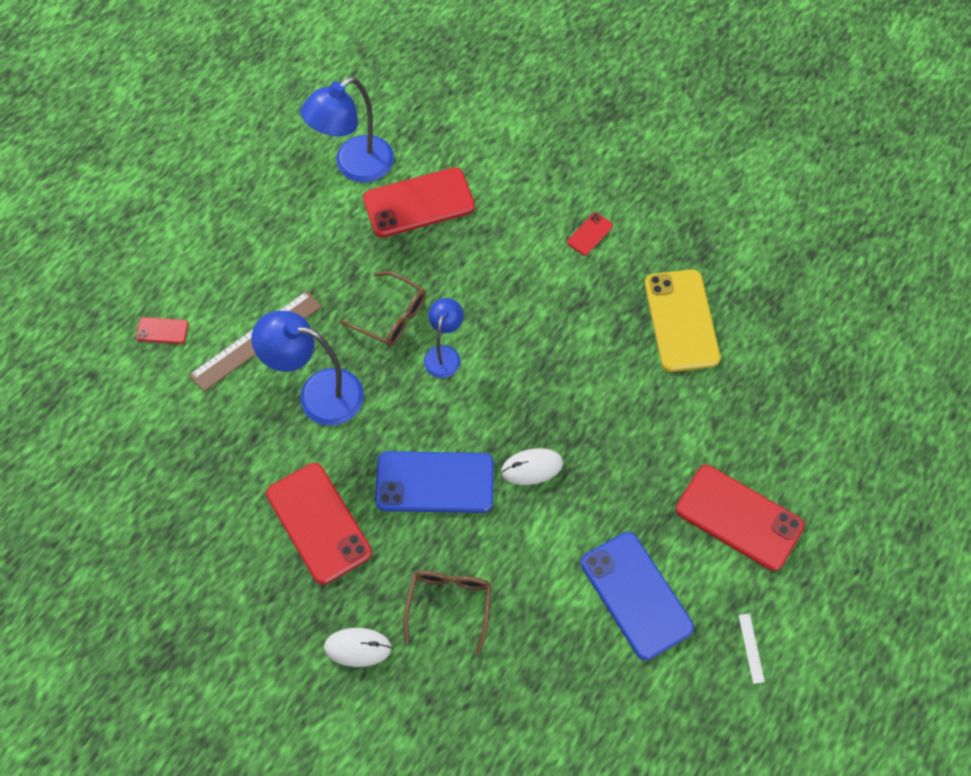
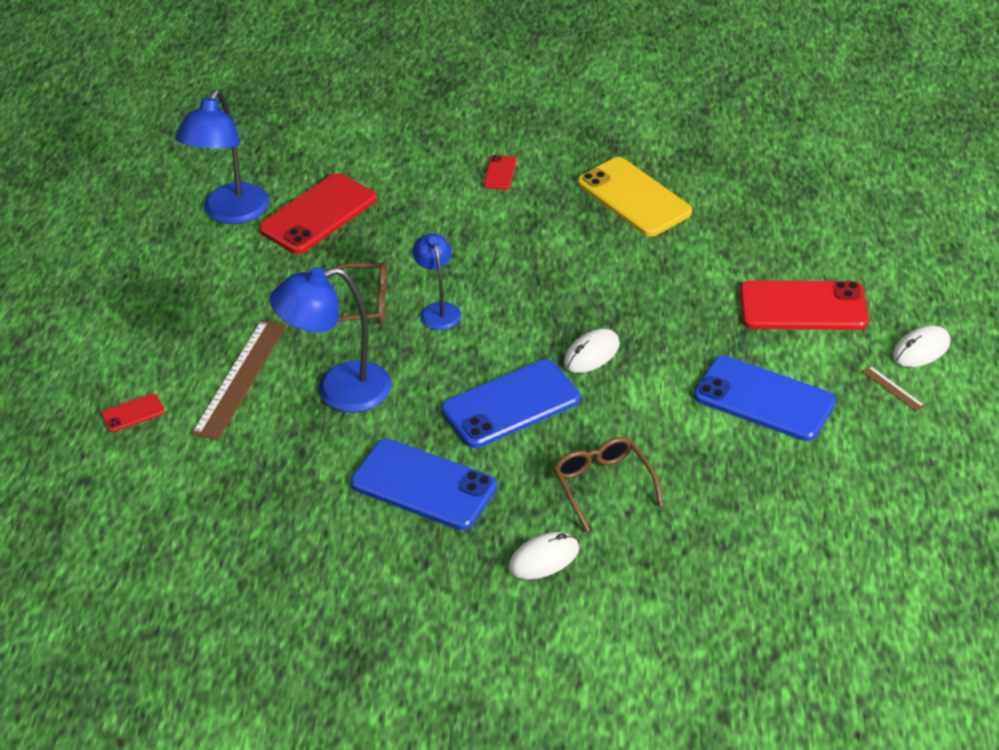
camera: 30 degrees left, 20 degrees down
(319, 523) = (423, 485): red phone -> blue phone
(751, 648) = (892, 388): white ruler -> brown ruler
(806, 622) = (921, 349): none -> white mouse

